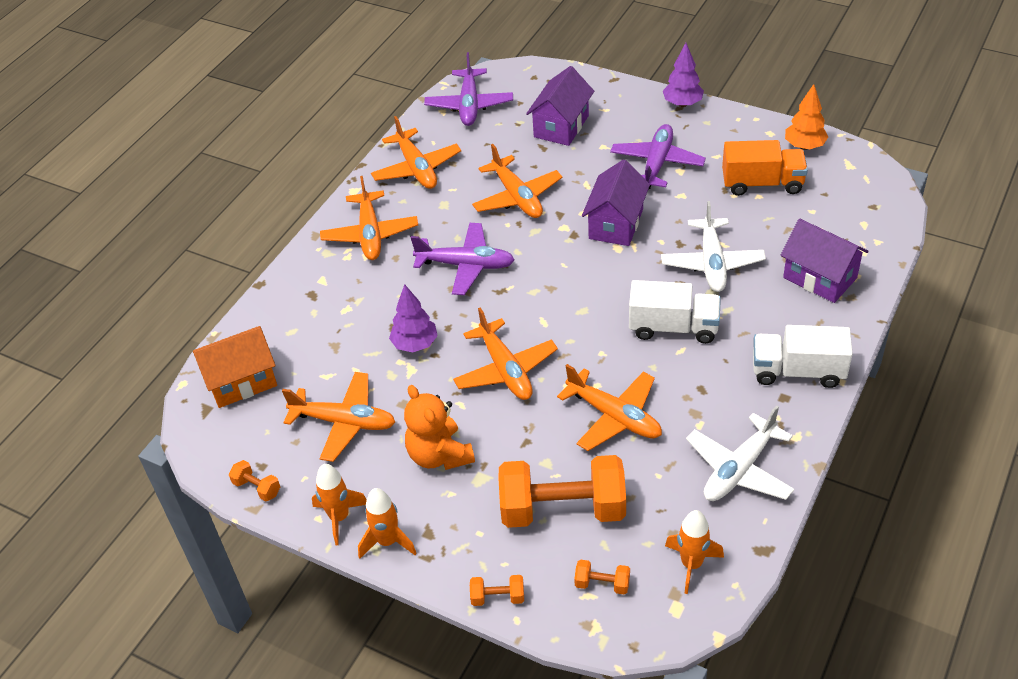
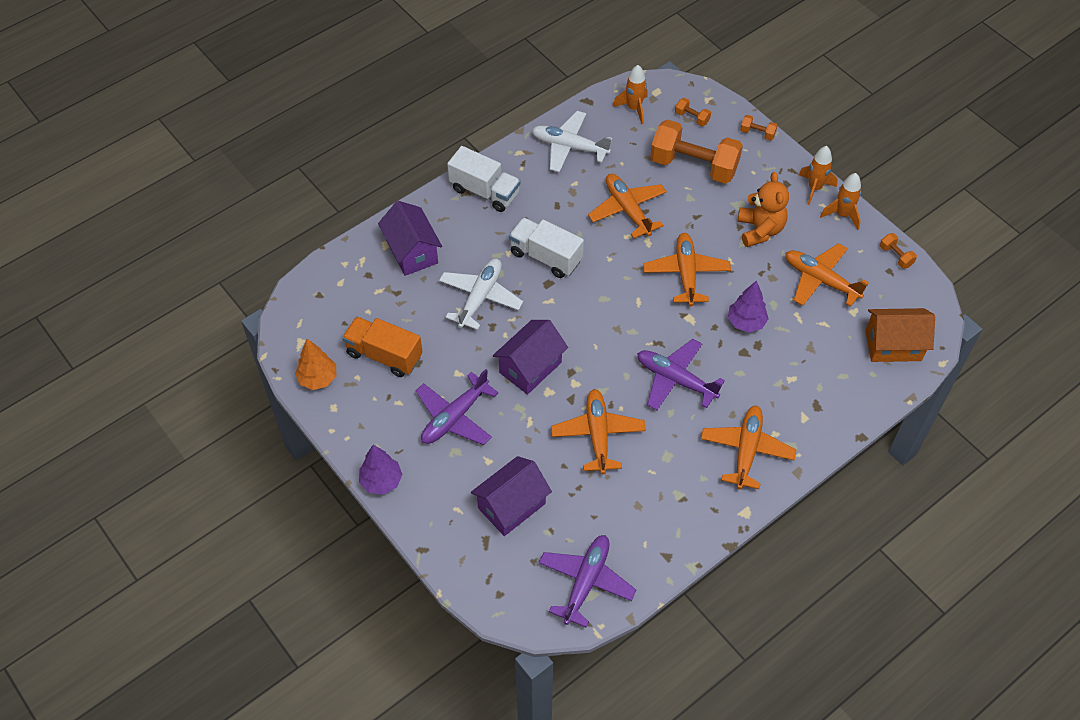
camera: 160 degrees left, 10 degrees up
(416, 168) = (675, 514): orange plane -> none
(739, 469) = (569, 147): white plane -> white plane turned 135 degrees counterclockwise

